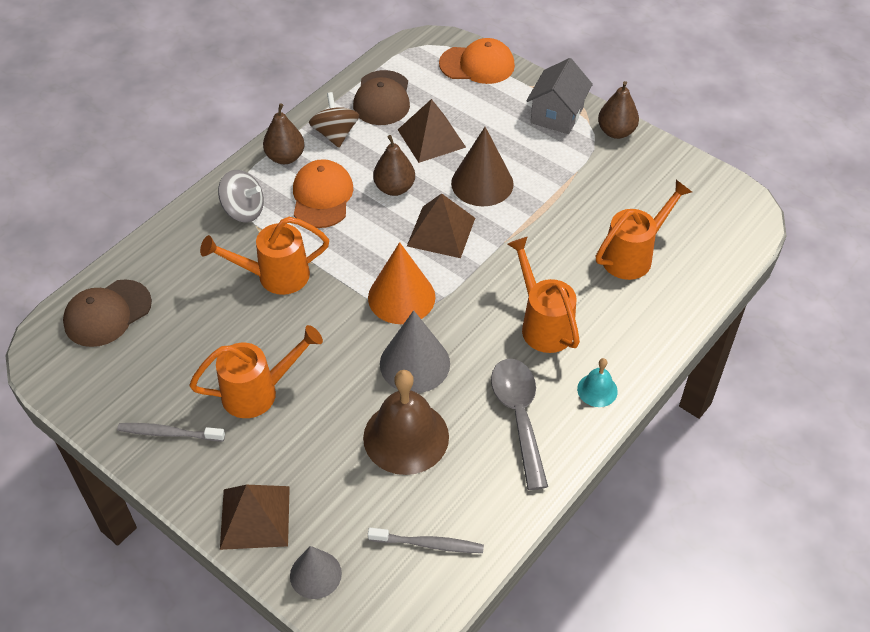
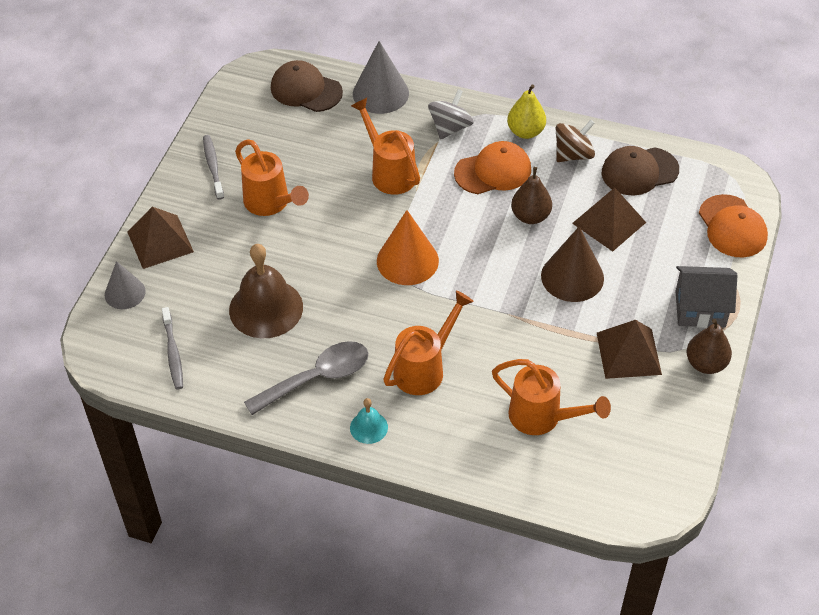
camera: 70 degrees right, 0 degrees up
(243, 210) = (450, 128): grey spinning top -> grey spinning top turned 150 degrees counterclockwise
(285, 157) = (525, 132): brown pear -> yellow pear
(415, 363) = (341, 291): grey cone -> grey cone (380, 93)
(441, 231) = (496, 265): brown pyramid -> brown pyramid (628, 353)

